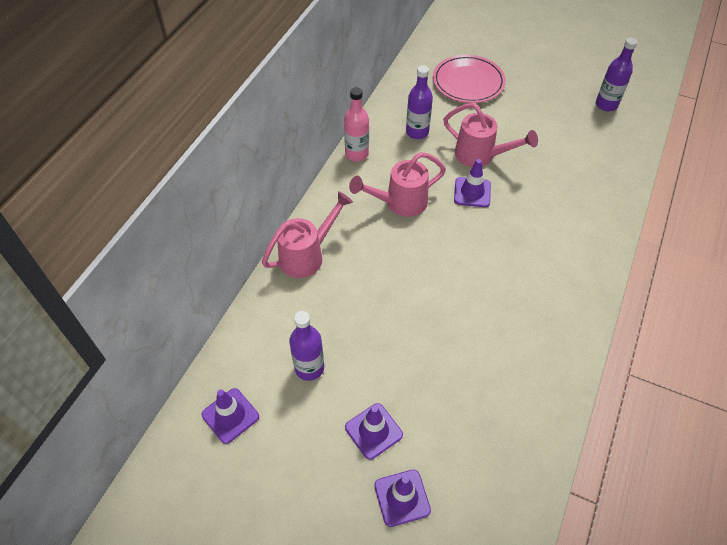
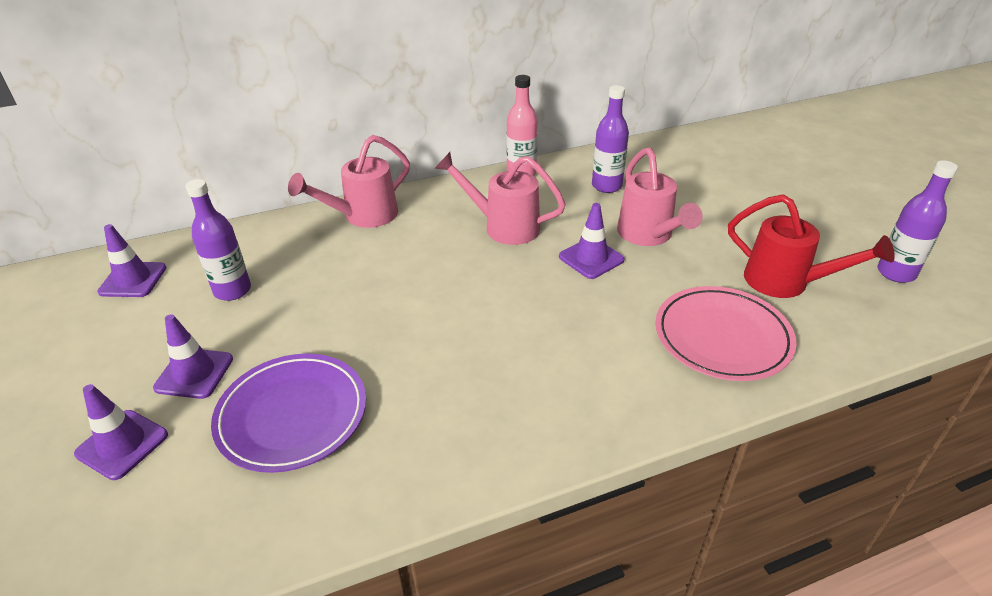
camera: 45 degrees right, 15 degrees down
(307, 255) = (363, 216): pink watering can -> pink watering can turned 135 degrees clockwise
(459, 404) = (292, 415): none -> purple plate
(468, 82) = (726, 175): pink plate -> pink plate (722, 337)
(571, 143) = (786, 282): none -> red watering can

